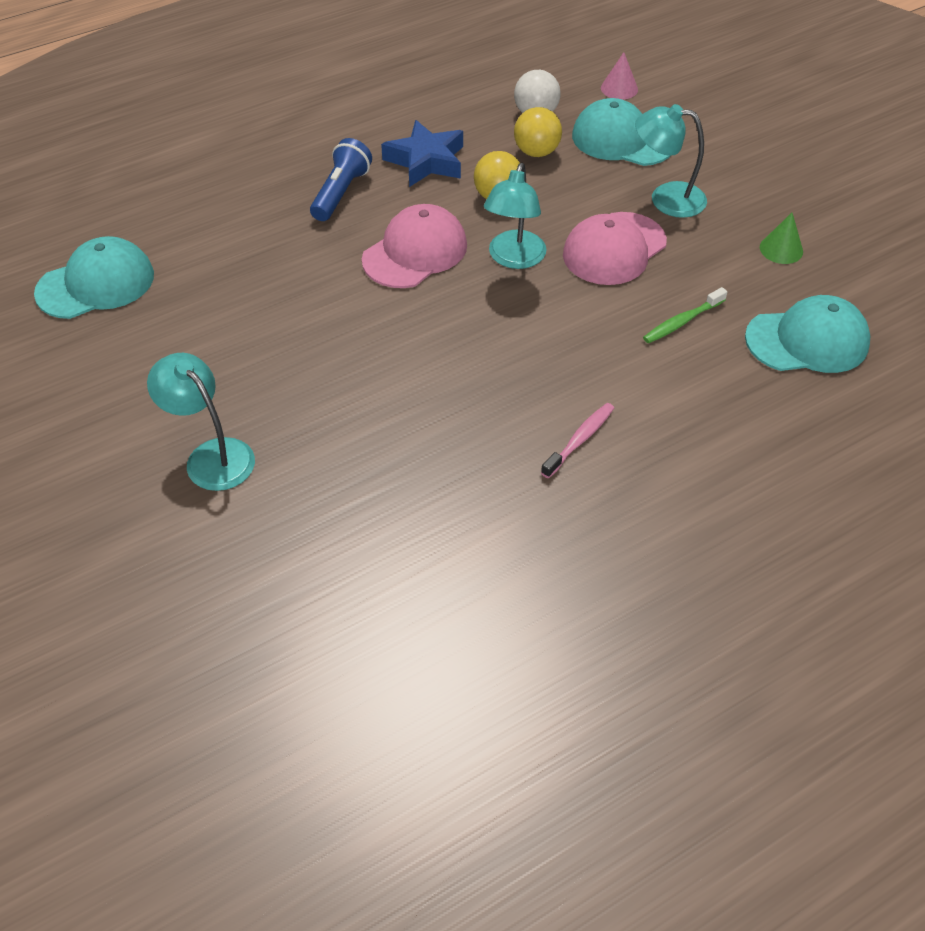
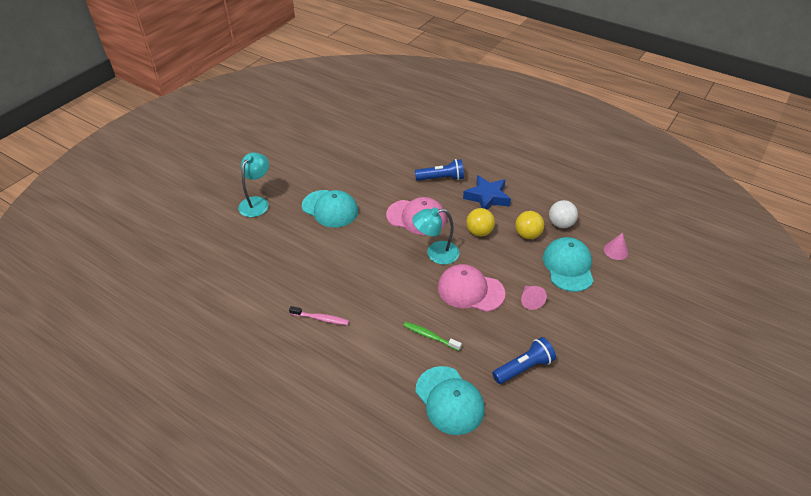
camera: 65 degrees right, 5 degrees down
(96, 284) = (335, 134): turquoise cap -> turquoise cap (330, 209)
(666, 198) = (530, 300): turquoise lamp -> pink cone
(781, 249) = (523, 367): green cone -> blue flashlight

